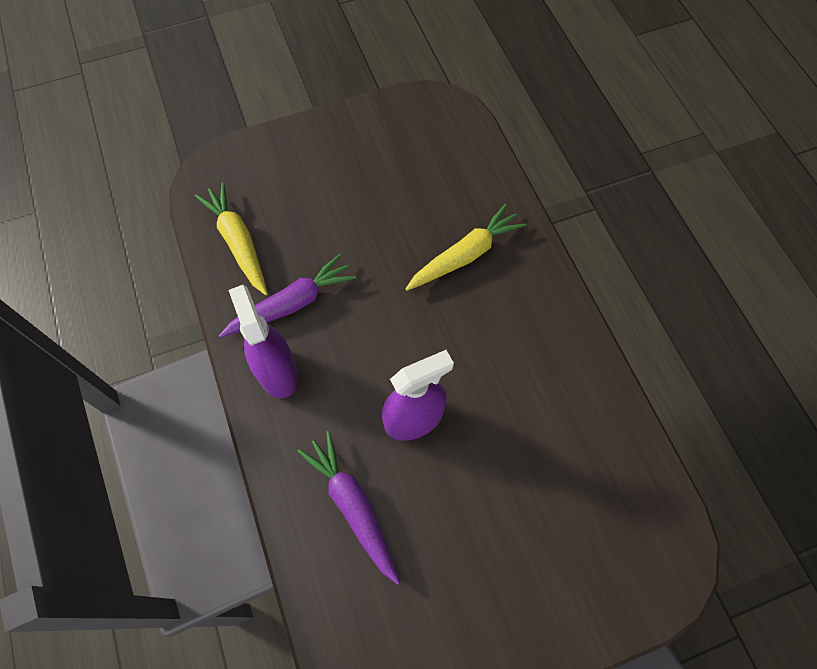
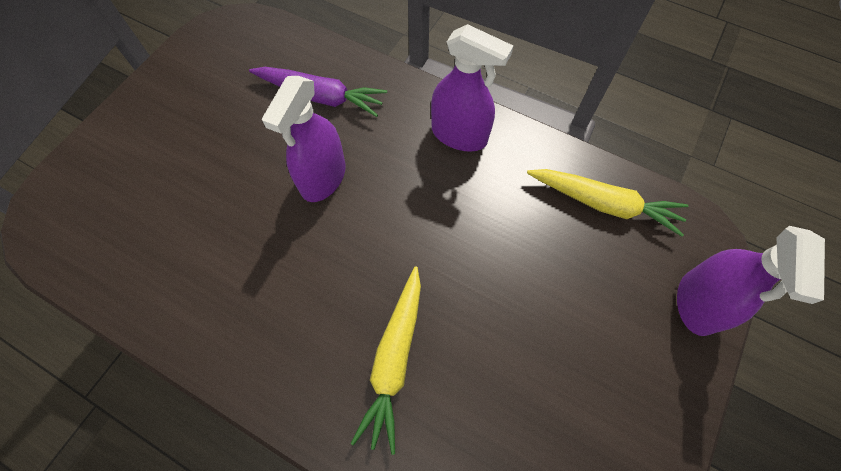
camera: 140 degrees right, 0 degrees up
(258, 154) = (697, 303): none -> purple spray bottle
(292, 304) = (503, 189): purple carrot -> none

